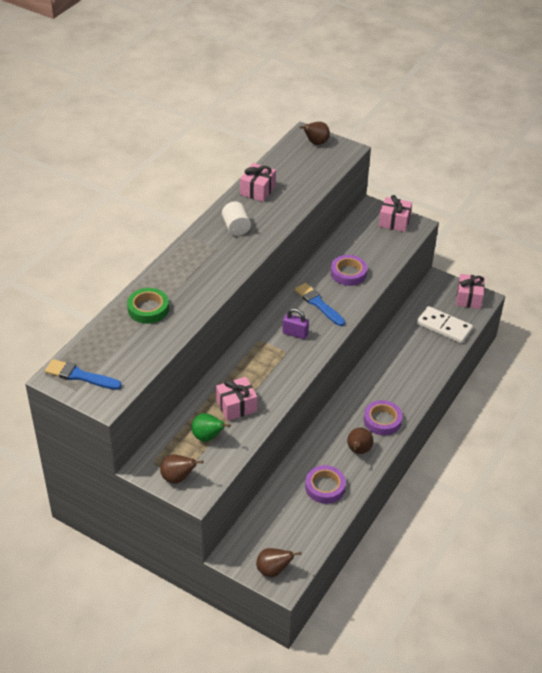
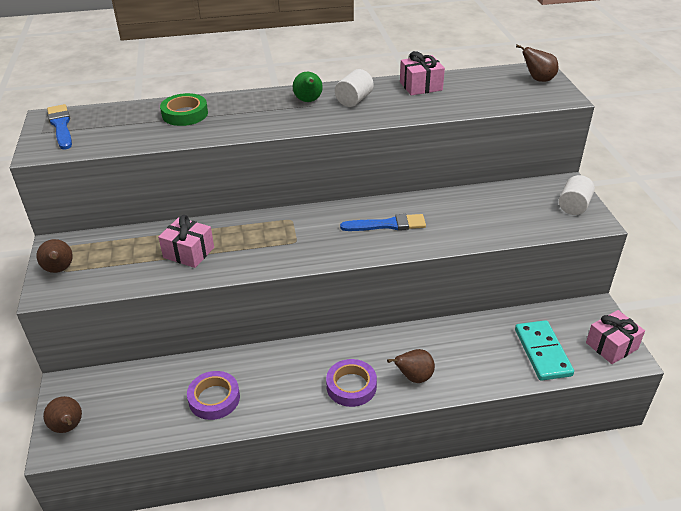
camera: 50 degrees right, 5 degrees down
(208, 437) = (130, 258): green pear -> green pear (308, 101)
(295, 333) = (328, 233): purple padlock -> none
(318, 304) = (387, 225): blue brush -> blue brush turned 75 degrees clockwise
(348, 273) = (456, 219): purple tape -> none
(358, 450) = (289, 393): brown pear -> brown pear (414, 377)
(394, 221) = (573, 206): pink gift -> white cylinder
(444, 326) = (542, 352): white domino -> turquoise domino

